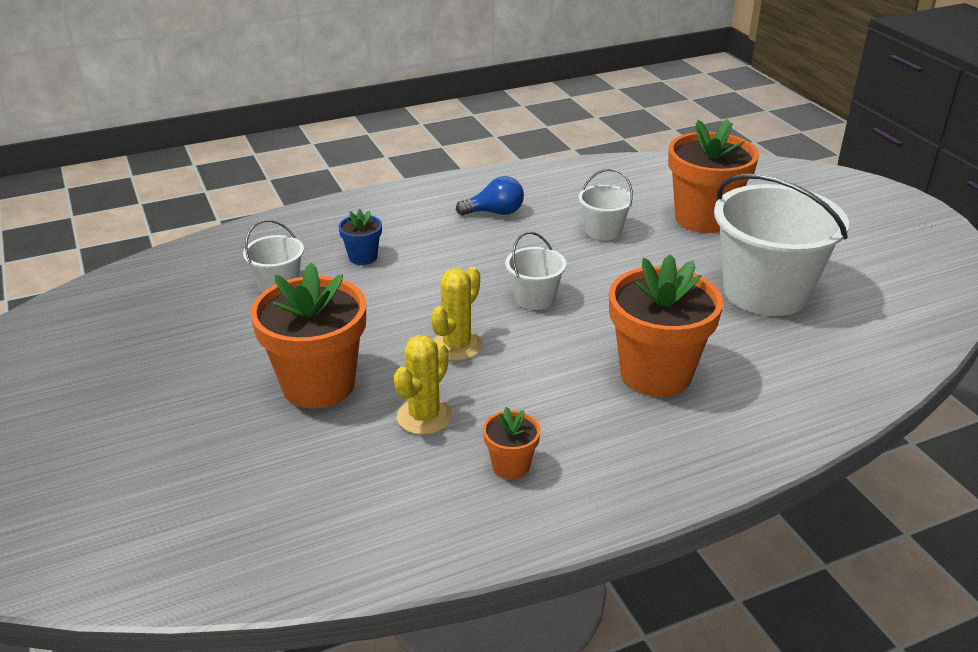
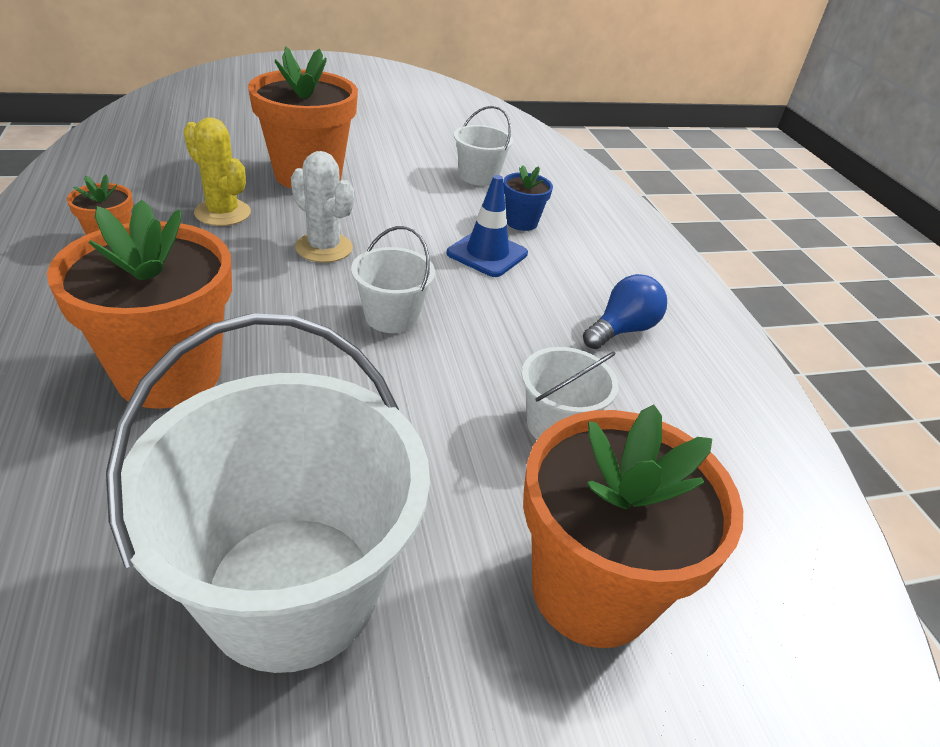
camera: 95 degrees right, 5 degrees up
(424, 268) = (487, 253): none -> blue traffic cone
(457, 346) = (324, 248): yellow cactus -> white cactus
(495, 212) = (622, 330): blue light bulb -> blue light bulb turned 135 degrees counterclockwise

